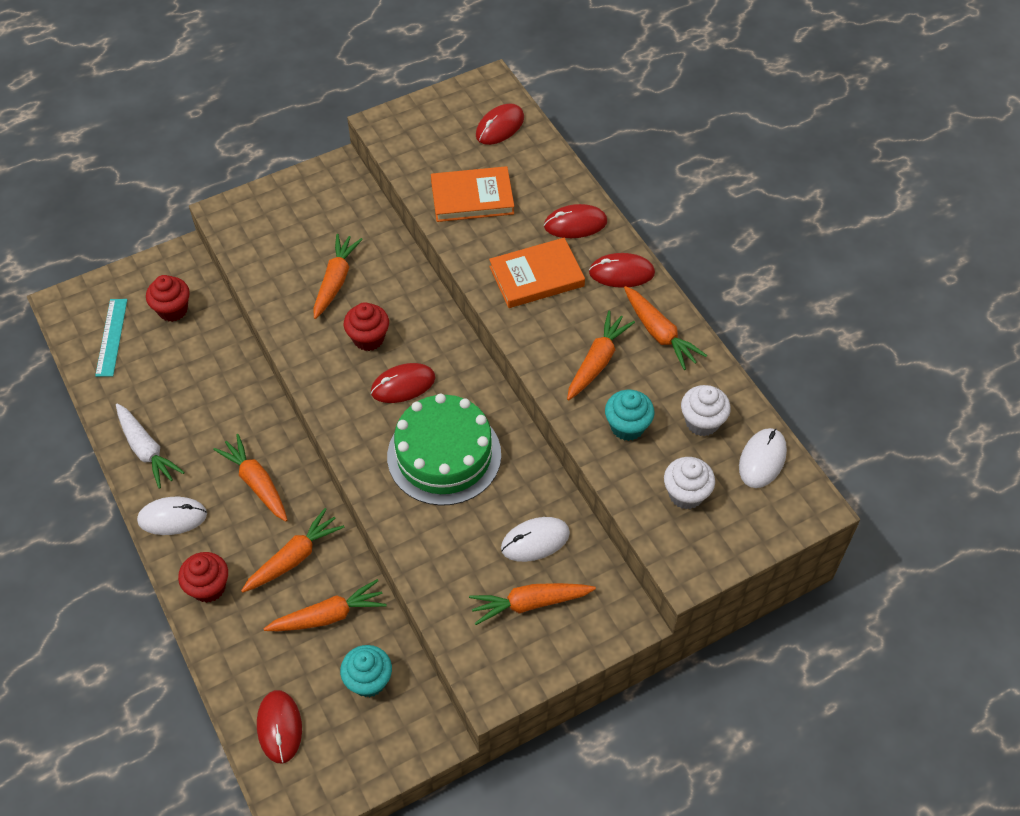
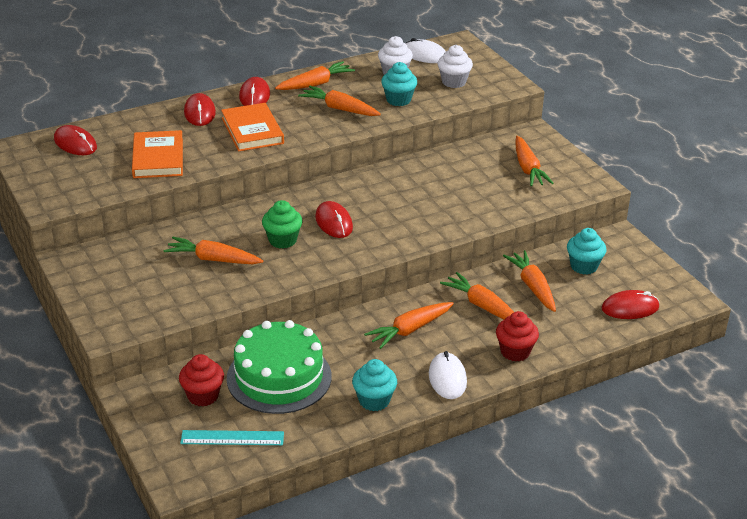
camera: 90 degrees left, 20 degrees down
(146, 450) = (374, 400): white carrot -> turquoise cupcake
(368, 338) = (282, 240): red cupcake -> green cupcake
(444, 455) = (403, 203): green cake -> green cake (279, 377)
(535, 541) = (477, 165): white mouse -> none

